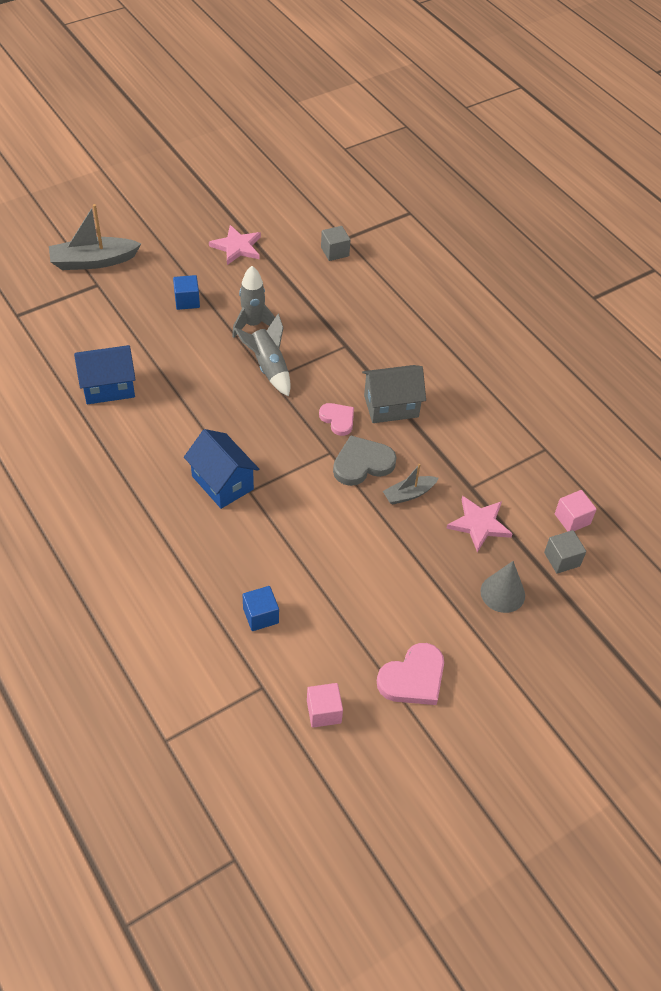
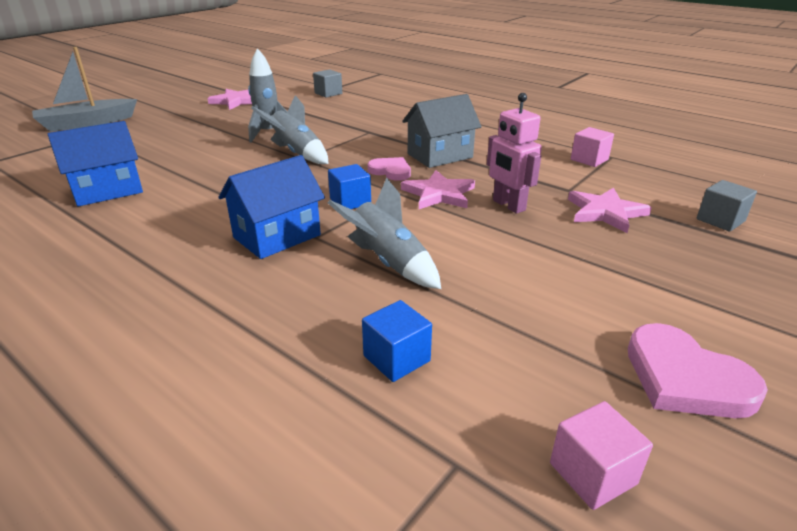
camera: 15 degrees left, 20 degrees down
(187, 301) = (193, 130): blue cube -> blue cube (350, 202)
(222, 483) = (277, 236): blue house -> blue house turned 75 degrees counterclockwise
(289, 533) = (388, 262): none -> grey rocket
(362, 463) = (439, 194): grey heart -> pink star
(409, 494) = (508, 205): grey boat -> pink robot
(413, 678) = (685, 378): pink heart -> pink heart turned 105 degrees clockwise
(502, 593) = (694, 260): grey cone -> none
(572, 519) = (692, 192): pink cube -> pink cube (589, 160)

